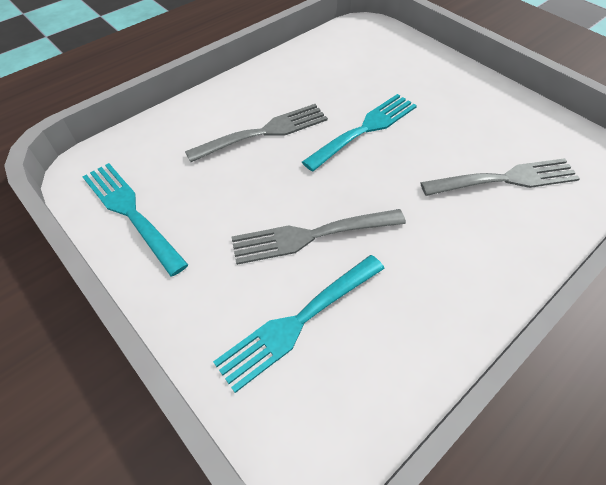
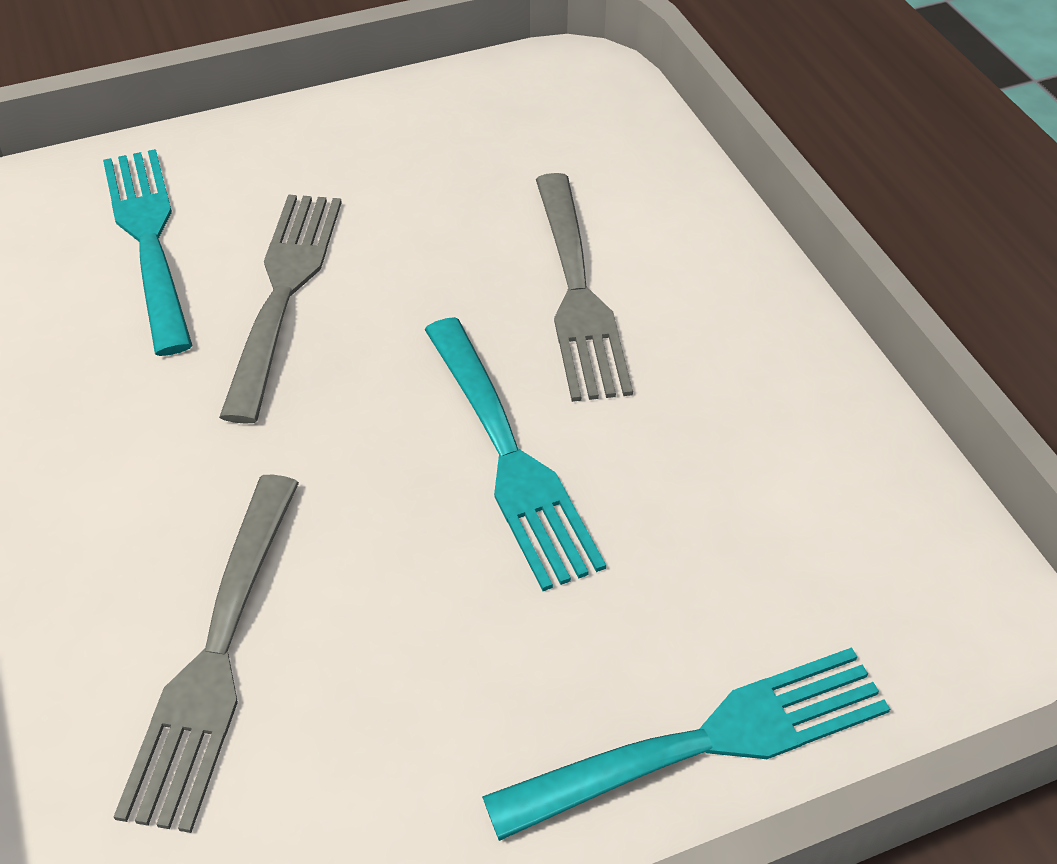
camera: 110 degrees right, 5 degrees down
(131, 212) = (461, 110): turquoise fork -> turquoise fork (706, 742)

